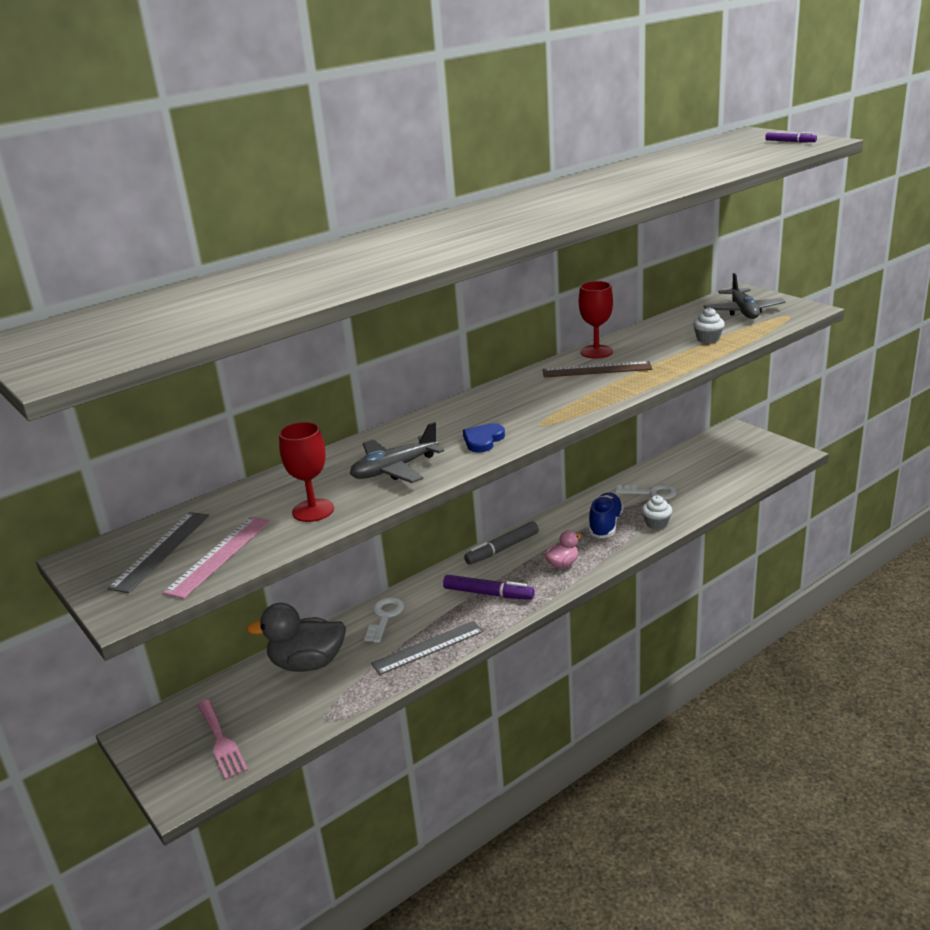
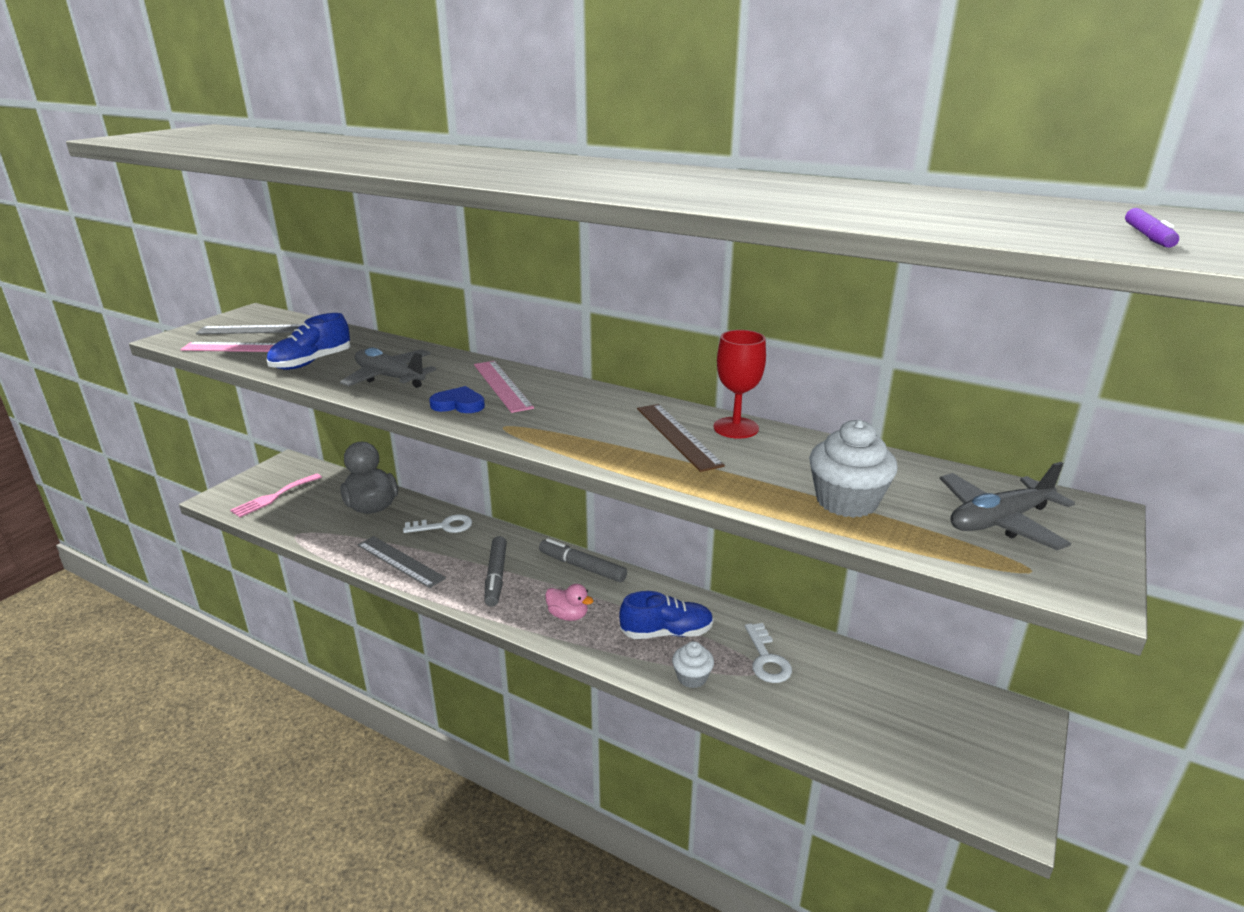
camera: 65 degrees right, 0 degrees up
(313, 510) = (311, 362): red goblet -> blue shoe
(457, 421) = (502, 385): none -> pink ruler
(488, 593) = (496, 576): purple marker -> grey marker
(708, 339) = (846, 501): white cupcake -> white cupcake, size x1.65

